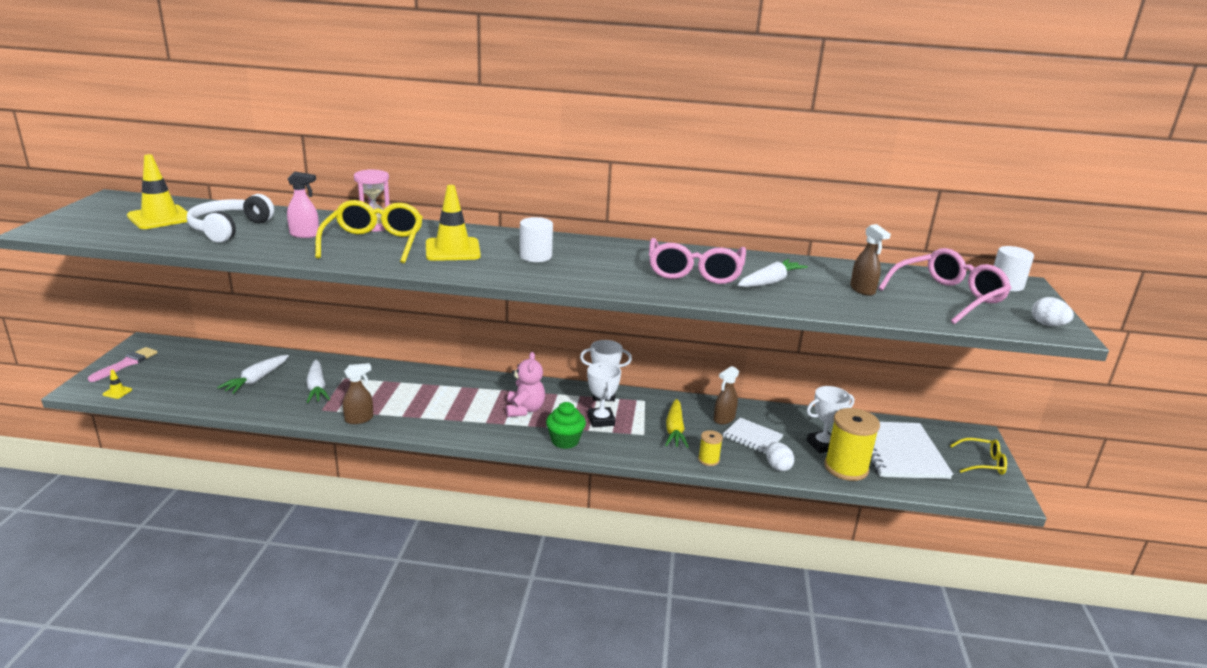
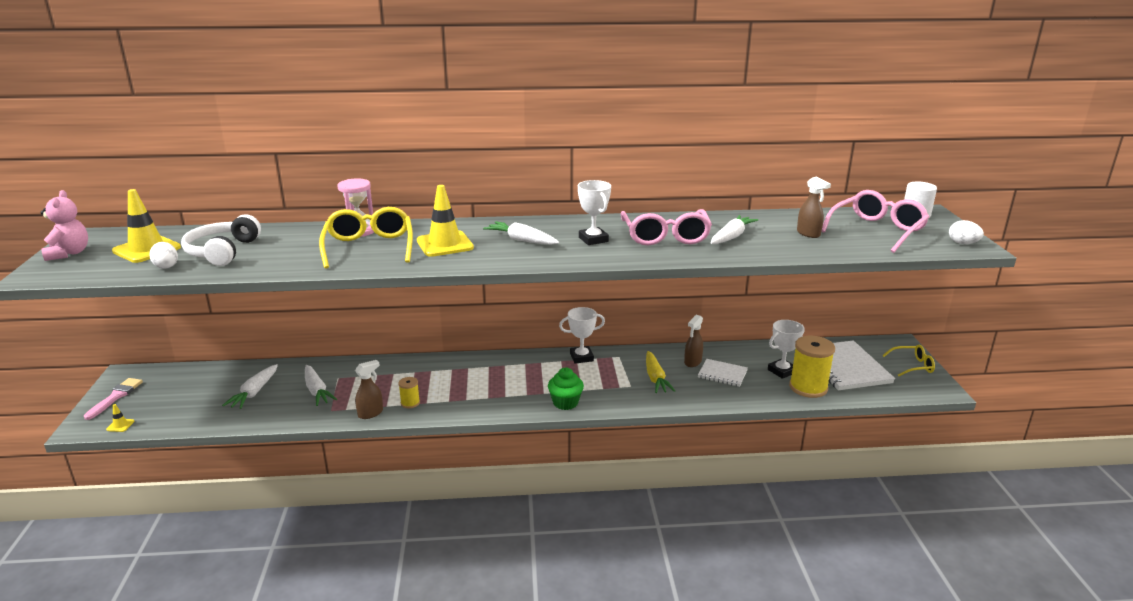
camera: 10 degrees left, 0 degrees up
(305, 235) = (299, 248): pink spray bottle -> none
(524, 409) = (518, 381): pink teddy bear -> pink teddy bear (69, 253)
(535, 256) = (522, 240): white cylinder -> white carrot
(601, 420) = (589, 380): white trophy -> white trophy (593, 239)
(708, 460) = (694, 399): yellow spool -> yellow spool (410, 403)
(777, 466) = (753, 395): white egg -> white egg (166, 266)

